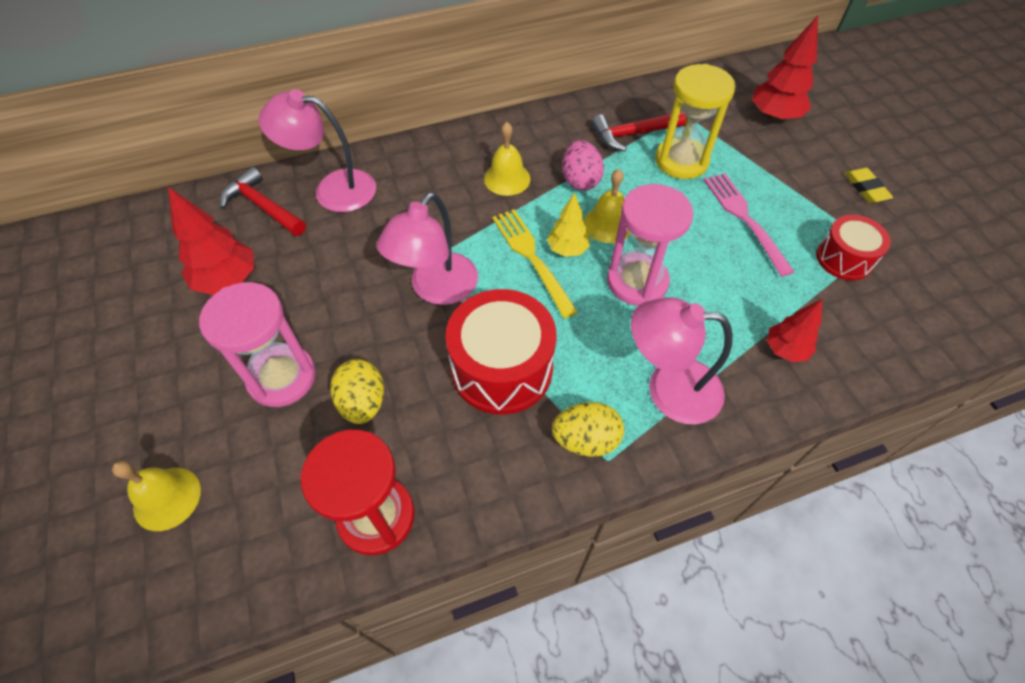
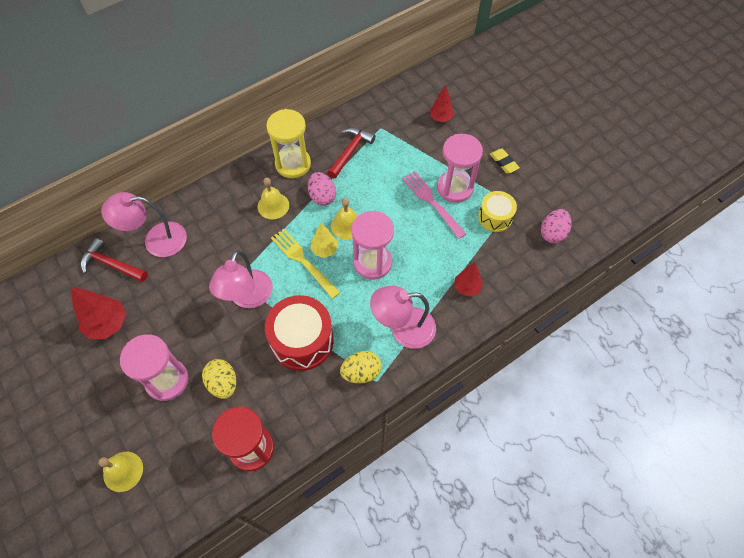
camera: 15 degrees left, 5 degrees up
(633, 134) = (350, 152): red hammer -> red hammer turned 150 degrees clockwise
(681, 161) = (385, 167): yellow hourglass -> yellow hourglass (293, 164)
(774, 116) = (441, 118): red tree -> red tree, size x0.64
(783, 207) = (454, 188): none -> pink hourglass
(844, 259) = (495, 217): red drum -> yellow drum
(940, 300) = (552, 233): none -> pink egg

